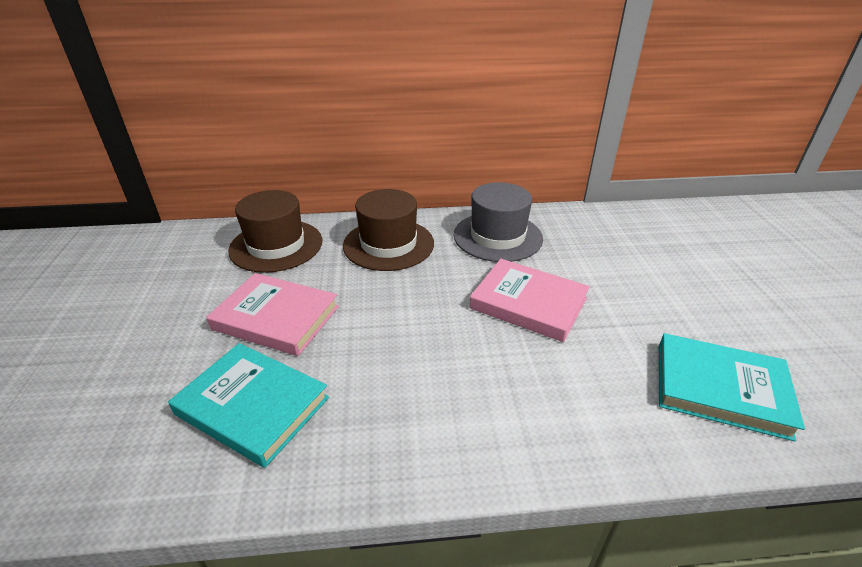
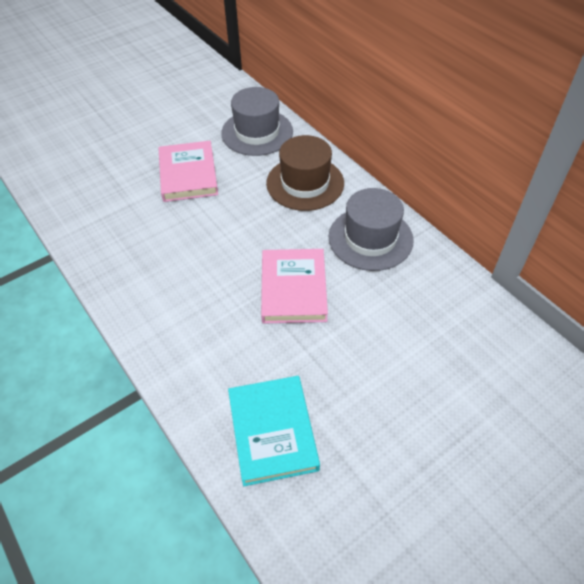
camera: 60 degrees right, 15 degrees up
(253, 406) = (118, 206): turquoise book -> none
(276, 245) = (257, 132): brown hat -> grey hat

